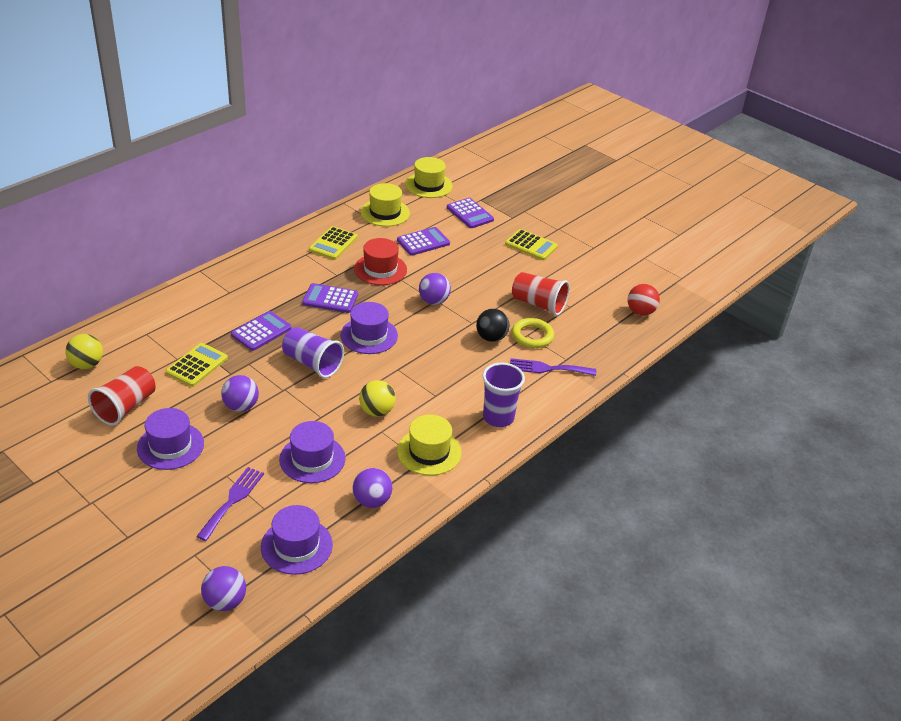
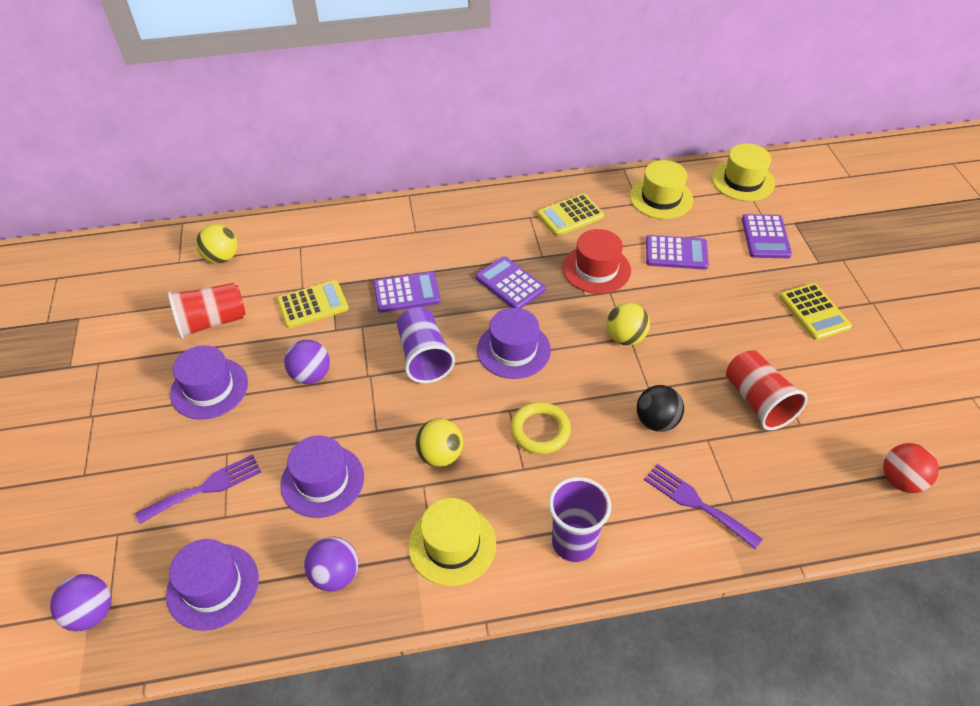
camera: 40 degrees right, 10 degrees up
(433, 301) = (625, 338): purple ball -> yellow ball
(532, 336) = (713, 444): yellow ring -> yellow ring (540, 431)

